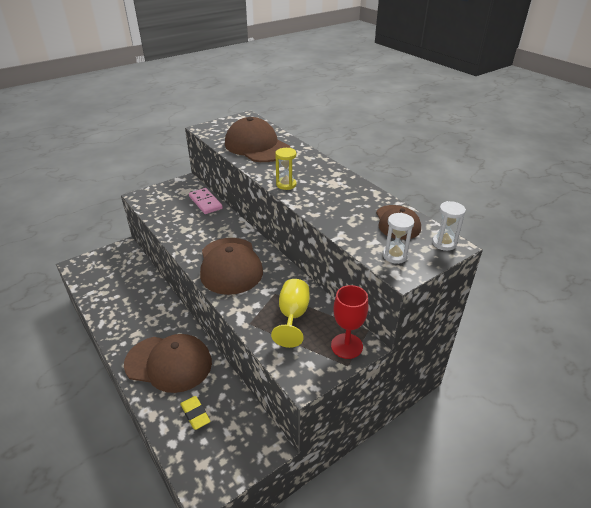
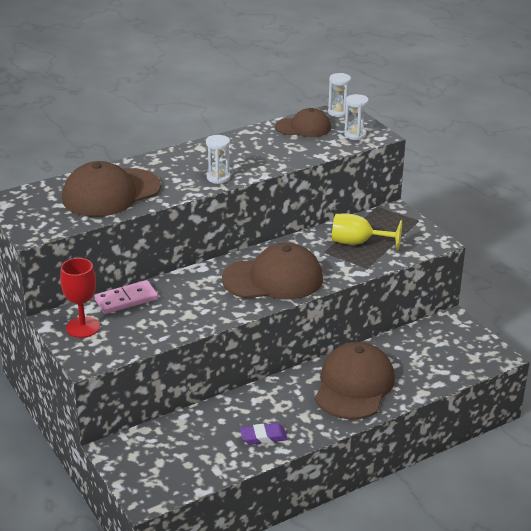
camera: 85 degrees left, 5 degrees down
(118, 312) = (263, 437): none -> purple eraser
(195, 414) = (421, 363): yellow eraser -> none
(286, 184) = (218, 178): yellow hourglass -> white hourglass
(346, 346) = (397, 218): red goblet -> red goblet (83, 327)

